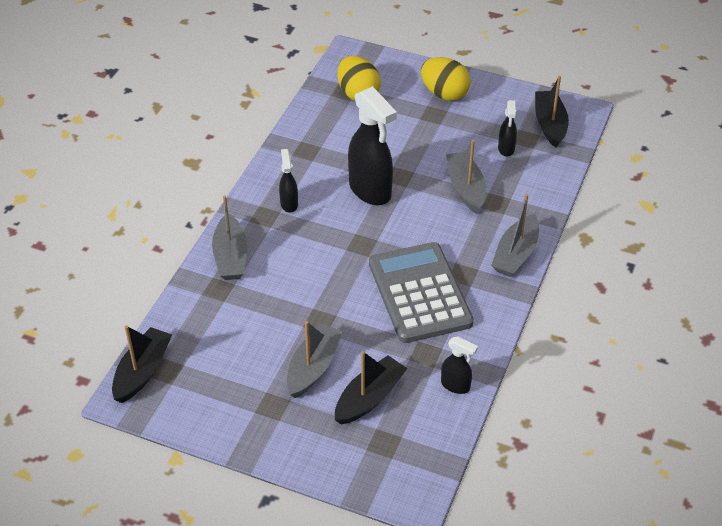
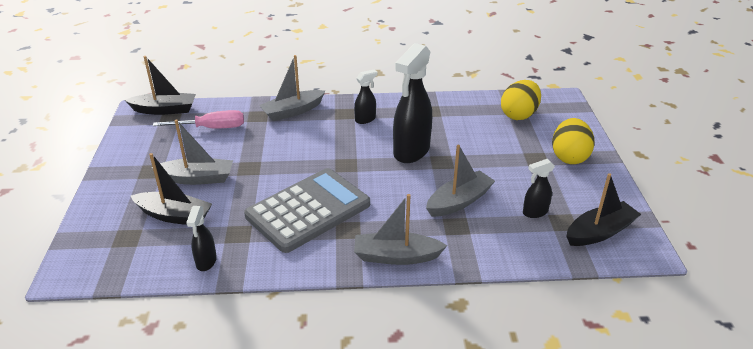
camera: 65 degrees right, 10 degrees down
(218, 335) = (212, 128): none -> pink screwdriver

